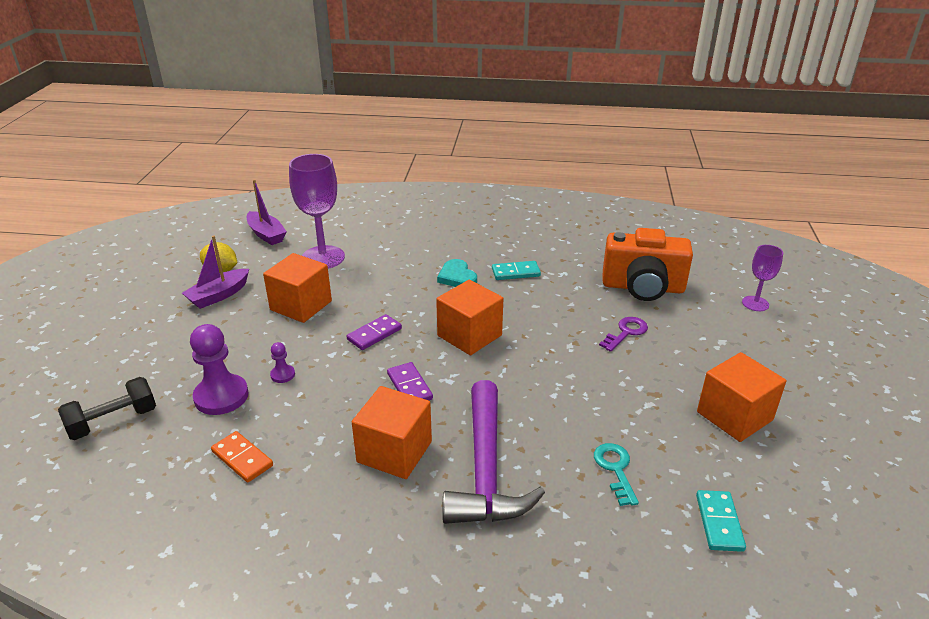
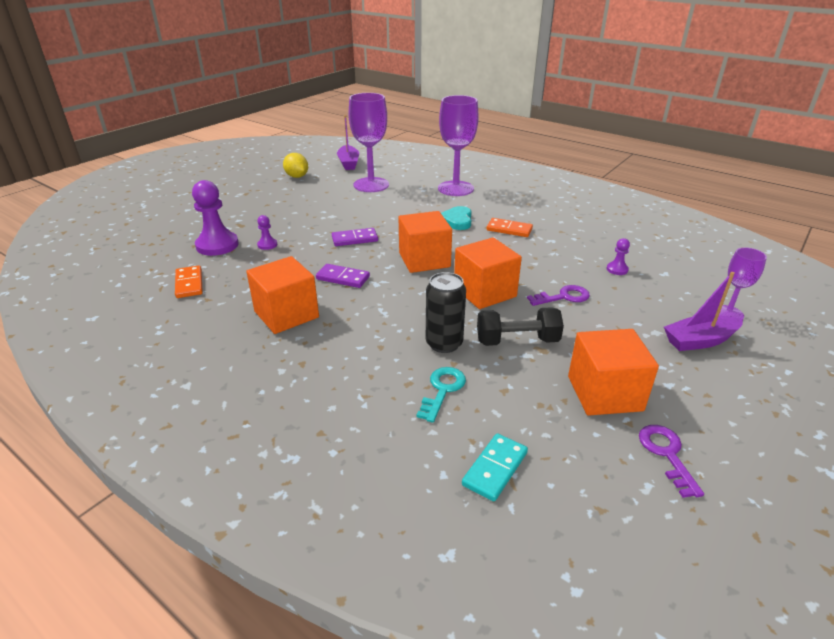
camera: 30 degrees right, 0 degrees up
(113, 421) = (145, 239): black dumbbell -> black dumbbell (517, 341)
(218, 295) = (280, 190): purple boat -> purple boat (699, 341)
(301, 305) = (324, 209): orange cube -> orange cube (484, 292)
(409, 386) = (343, 278): purple domino -> purple domino turned 75 degrees counterclockwise
(419, 237) = (455, 188): none -> purple goblet
(486, 470) = (337, 350): purple hammer -> none
(515, 272) = (509, 229): turquoise domino -> orange domino
(573, 421) = (444, 343): none -> black can
(643, 287) = (617, 269): orange camera -> purple pawn
(816, 451) = (666, 454): none -> purple key

